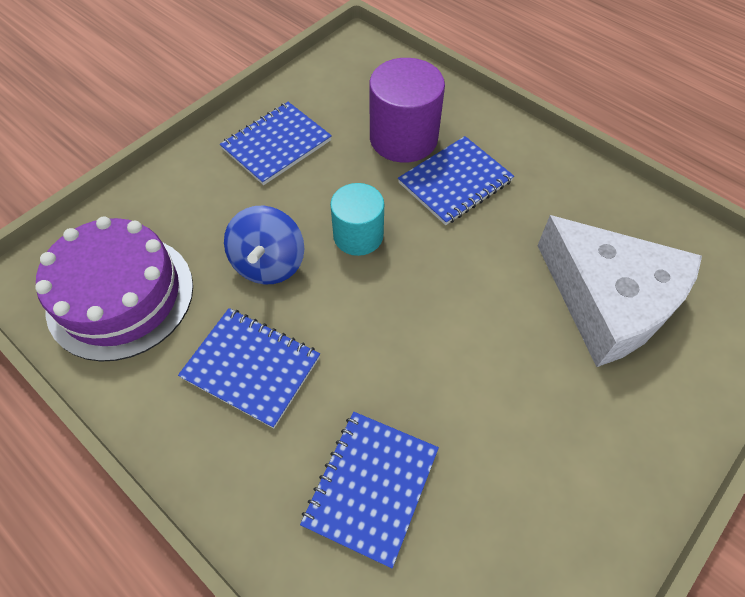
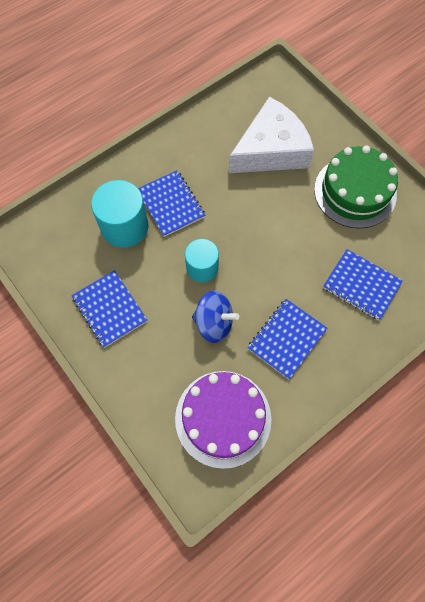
camera: 80 degrees left, 10 degrees up
(403, 138) = (124, 226): purple cylinder -> turquoise cylinder
(574, 457) = (355, 192): none -> green cake

